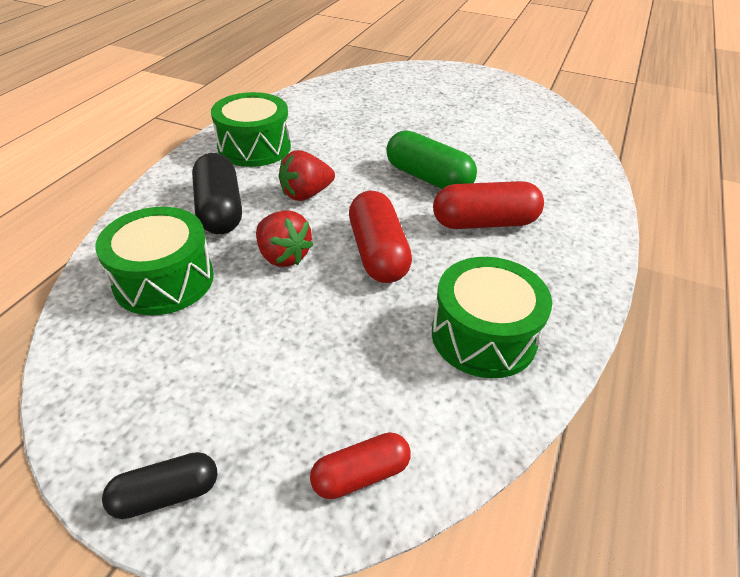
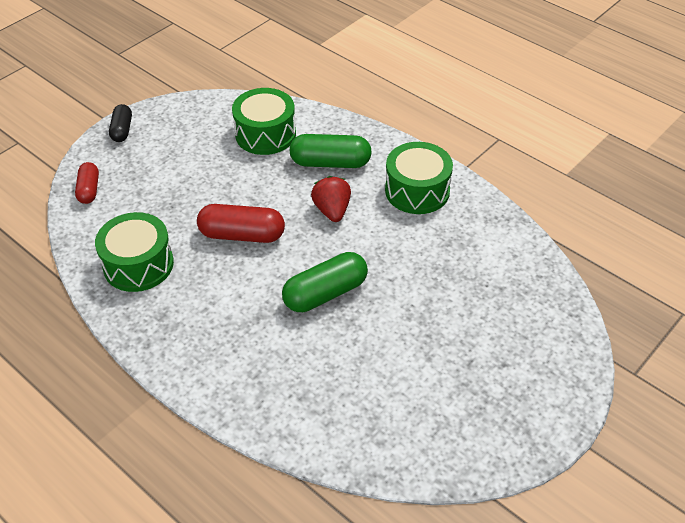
camera: 110 degrees right, 5 degrees up
(220, 210) = (330, 163): black capsule -> green capsule
(283, 256) = (262, 187): red strawberry -> none
(484, 222) = (247, 309): red capsule -> none

